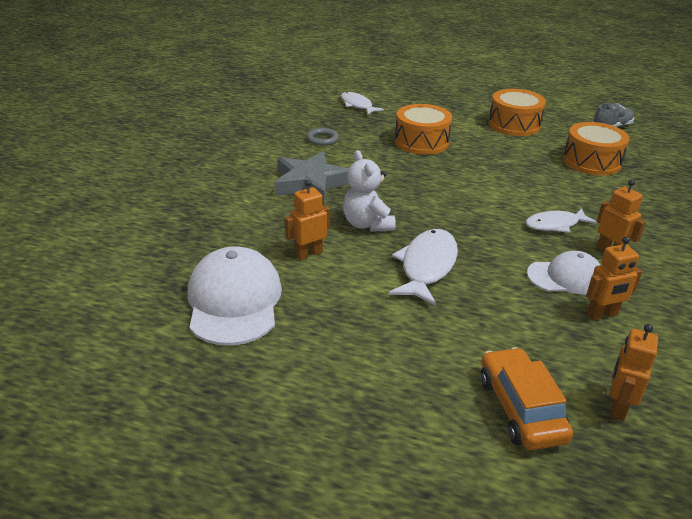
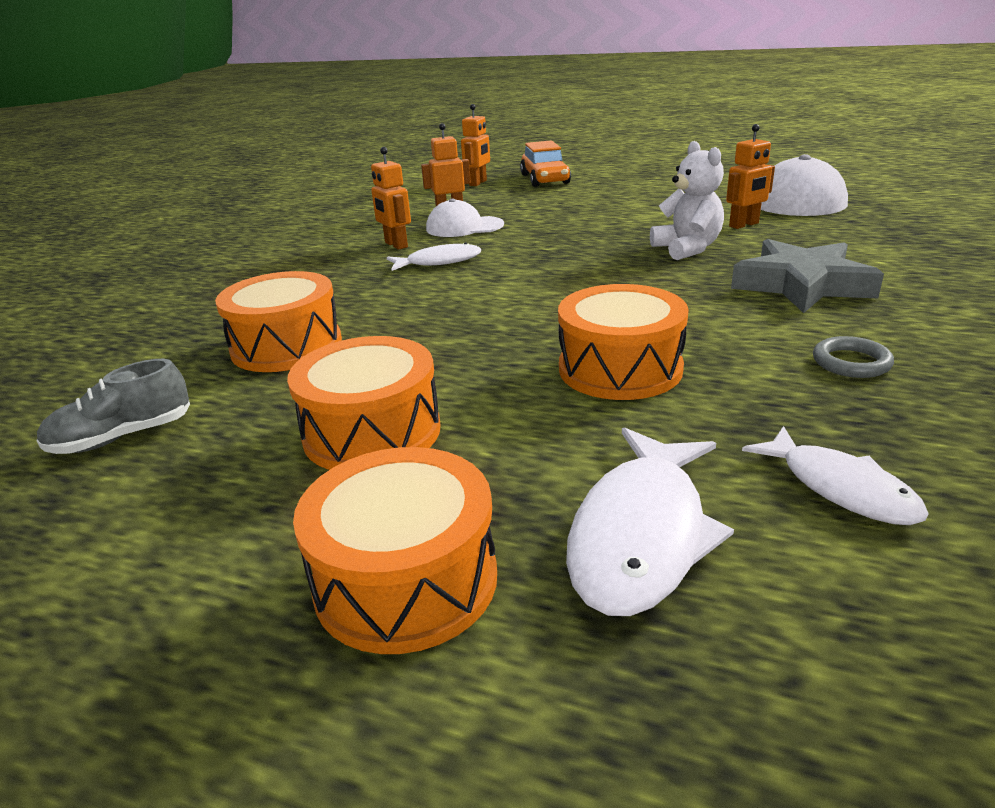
camera: 175 degrees left, 5 degrees down
(427, 266) = (608, 225): white fish -> white fish (641, 534)
(478, 94) = (406, 580): none -> orange drum

